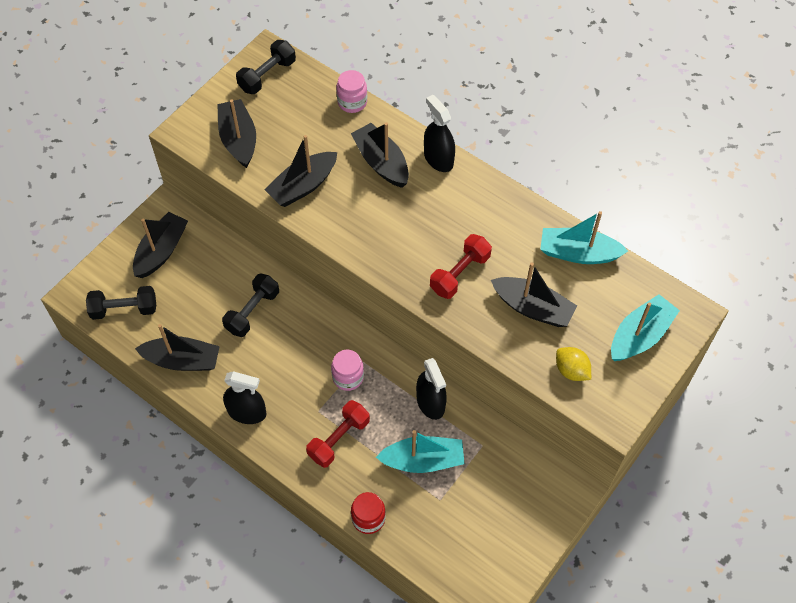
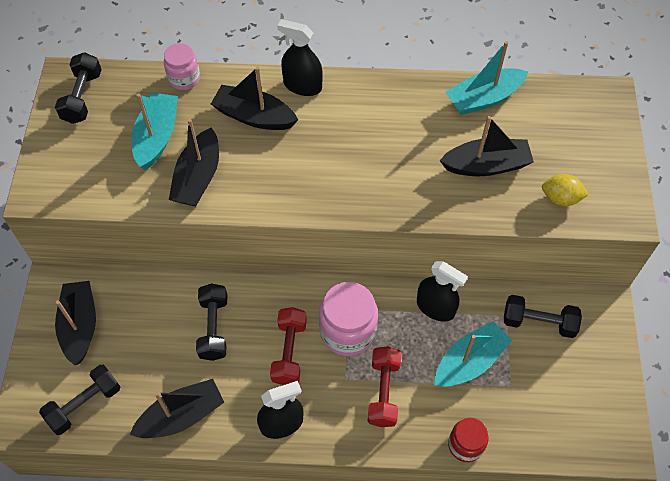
camera: 35 degrees left, 0 degrees up
(239, 139) = (100, 170): black boat -> none
(348, 377) = (348, 331): pink jar -> pink jar, size x1.67
(460, 273) = (402, 173): red dumbbell -> red dumbbell (289, 352)
(504, 467) = (538, 322): none -> black dumbbell
(640, 336) = (587, 137): turquoise boat -> turquoise boat (157, 137)

